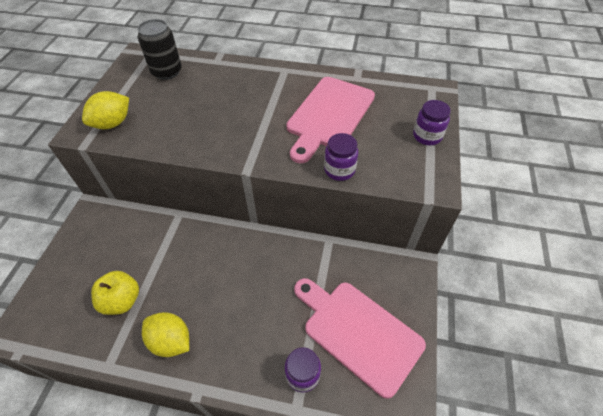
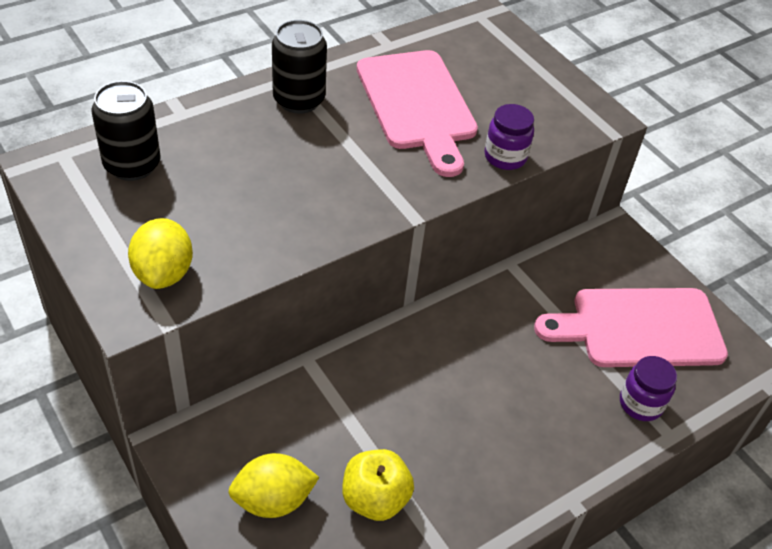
camera: 50 degrees left, 5 degrees down
(171, 341) = (486, 486): yellow lemon -> yellow lemon (273, 500)
(273, 81) = (299, 100): none -> black can
(427, 136) = (538, 72): purple jar -> none

